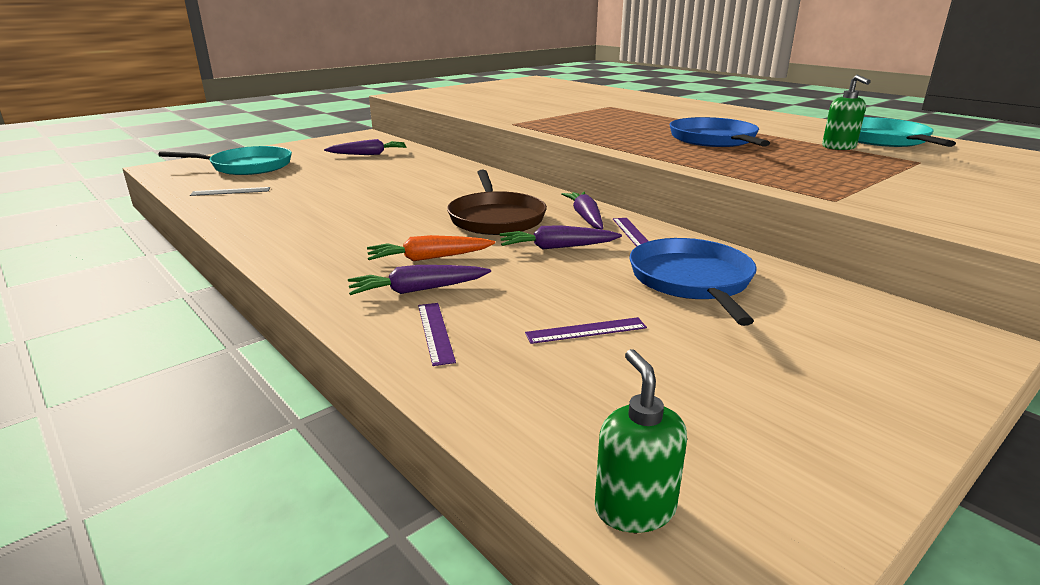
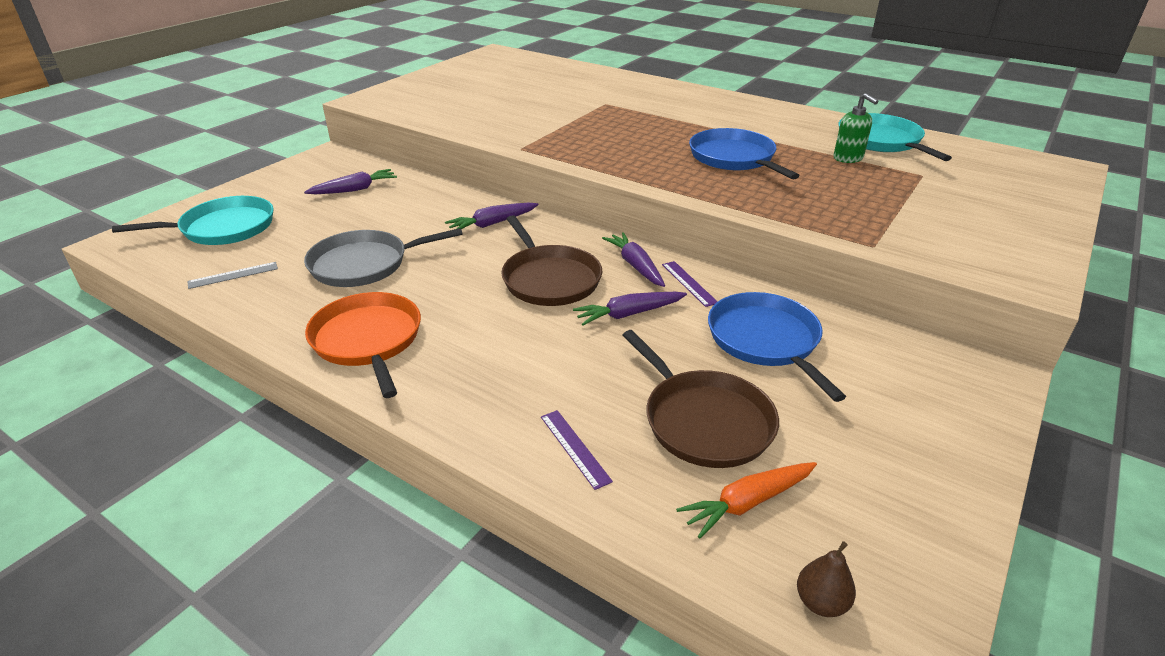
camera: 15 degrees left, 10 degrees up
(303, 239) = (368, 340): none -> orange pan
(340, 195) = (364, 264): none -> grey pan
(418, 290) = (529, 395): purple carrot -> purple carrot (492, 223)
(429, 258) = (515, 349): orange carrot -> orange carrot (748, 503)
(586, 330) = (704, 421): purple ruler -> brown pan
(634, 508) = (821, 602): green soap dispenser -> brown pear

